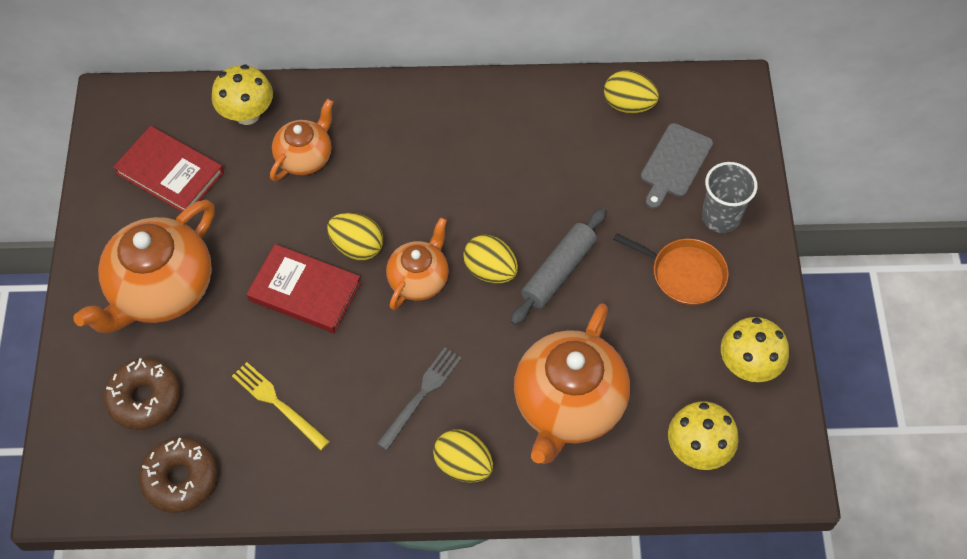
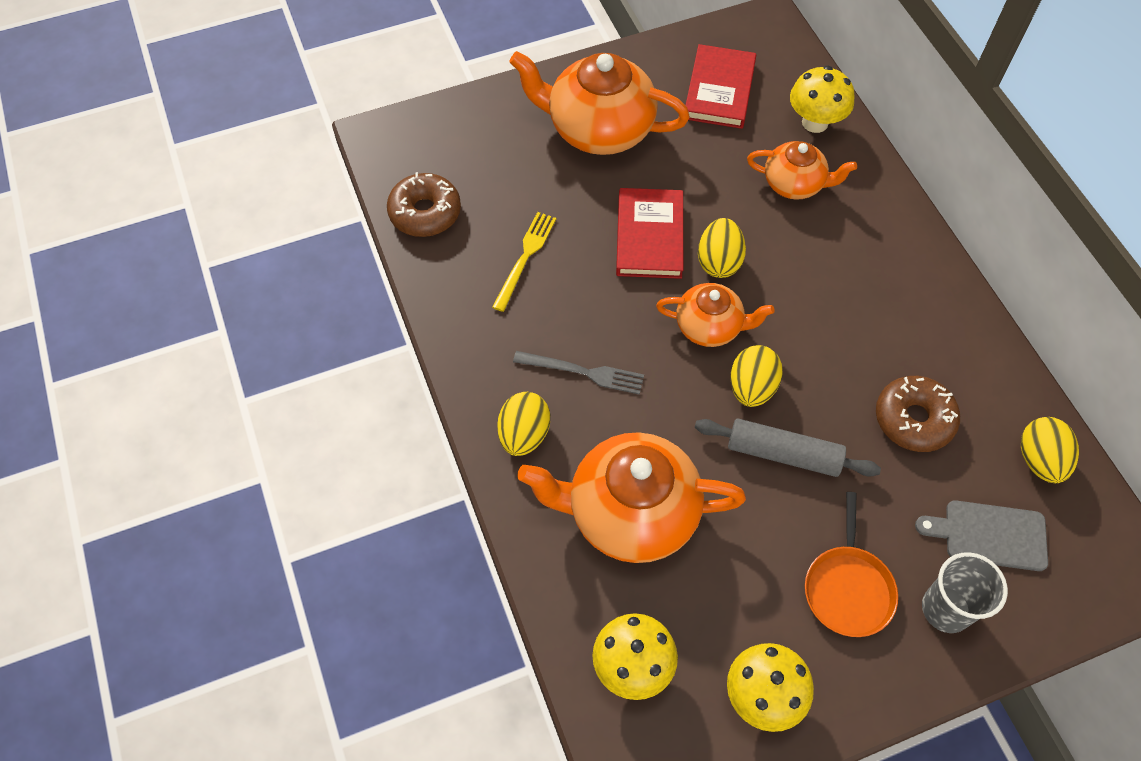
camera: 70 degrees right, 0 degrees up
(145, 398) = (490, 158): brown donut -> brown donut (913, 419)

